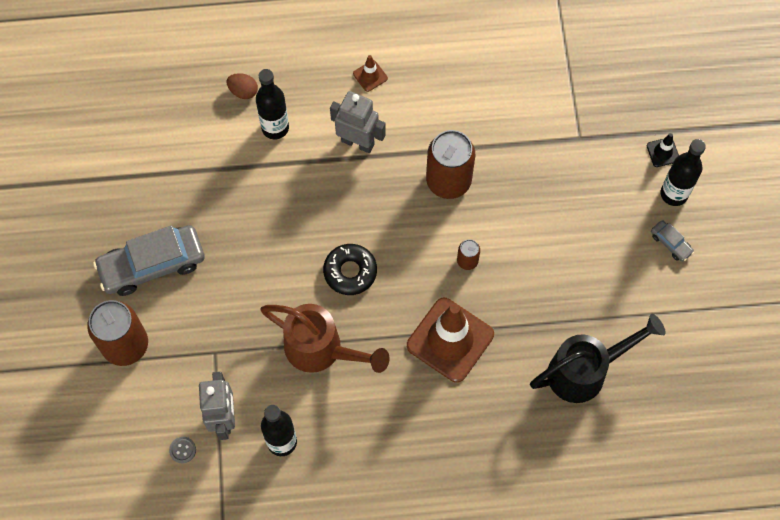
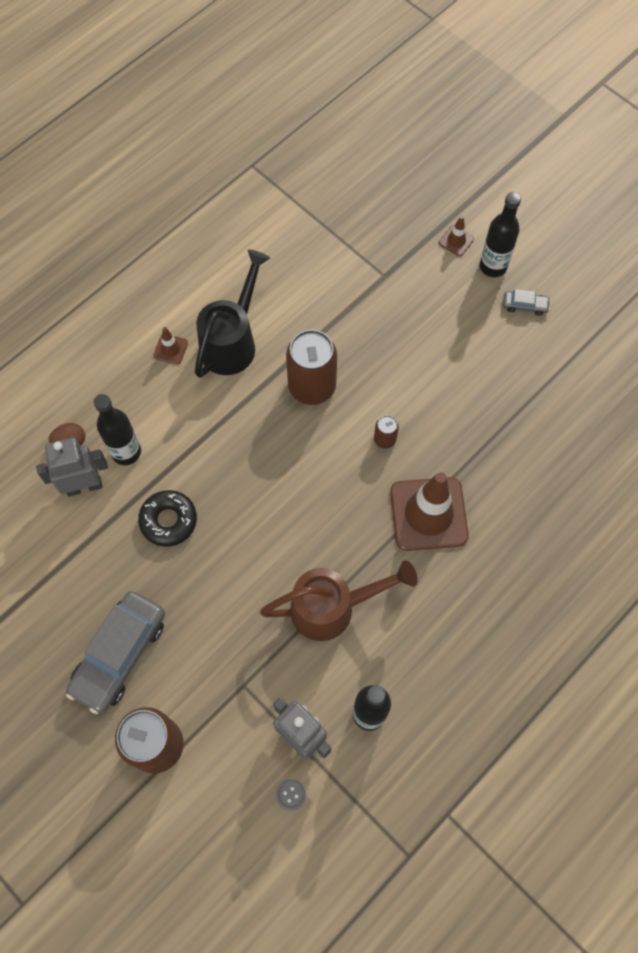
camera: 40 degrees left, 0 degrees up
(350, 272) = (298, 523): black donut -> black donut (168, 520)
(358, 142) = (209, 411): grey robot -> grey robot (84, 486)
(585, 371) = (553, 454): black watering can -> black watering can (232, 341)
(663, 152) = (456, 241): black traffic cone -> brown traffic cone

